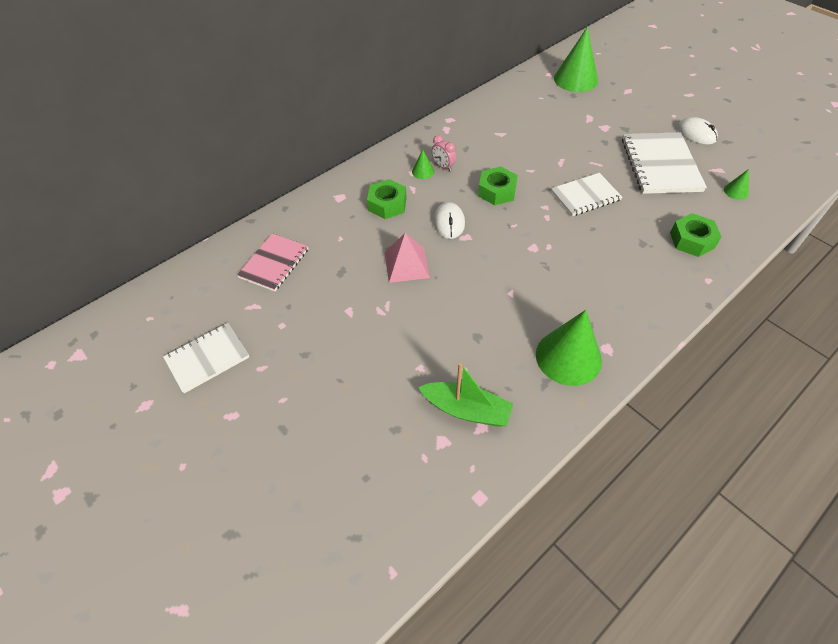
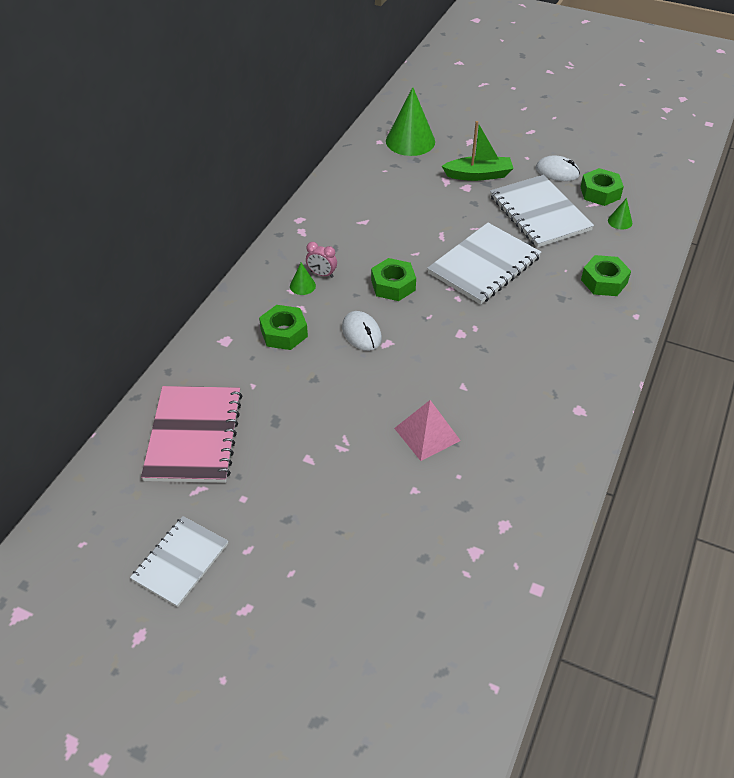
camera: 25 degrees left, 5 degrees down
(274, 263) = (193, 436): pink notebook -> pink notebook, size x1.55
(406, 264) = (341, 391): pink pyramid -> pink pyramid (427, 434)
(466, 410) = (481, 514): green boat -> green boat (478, 175)
(568, 357) = (549, 430): green cone -> none
(585, 196) = (484, 265): white notebook -> white notebook, size x1.55
(729, 161) = (600, 193): none -> green nut

